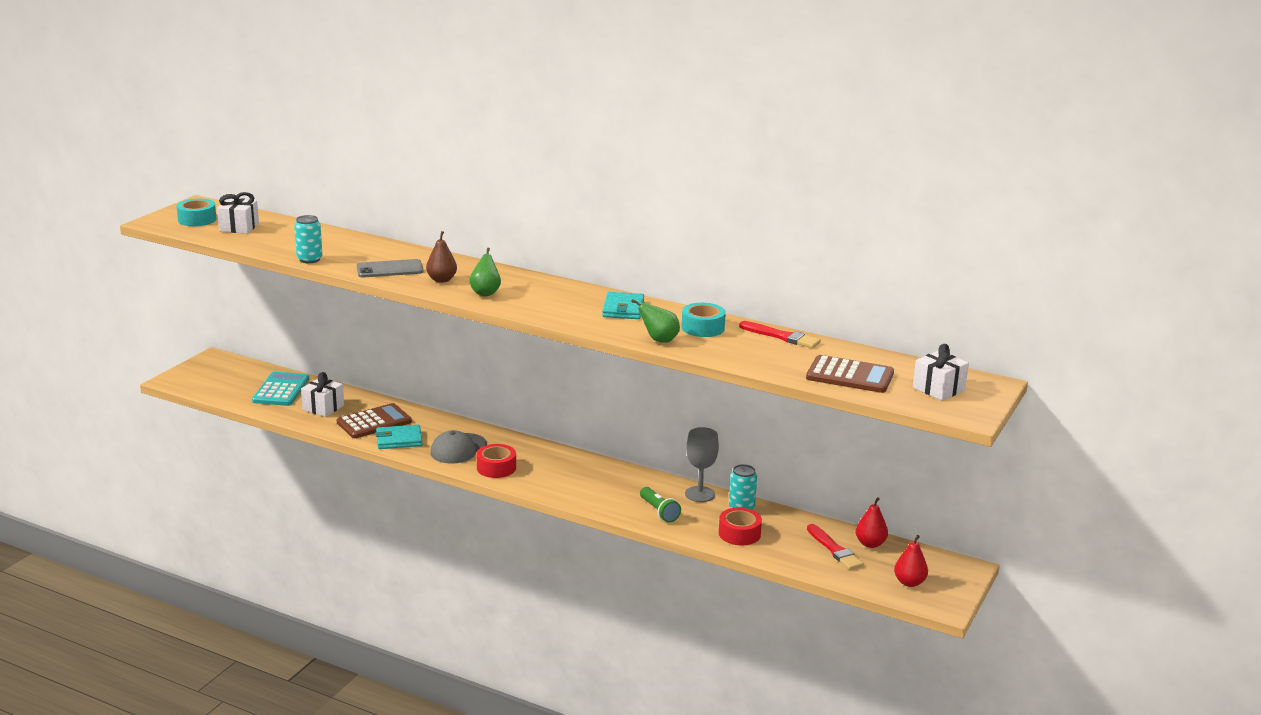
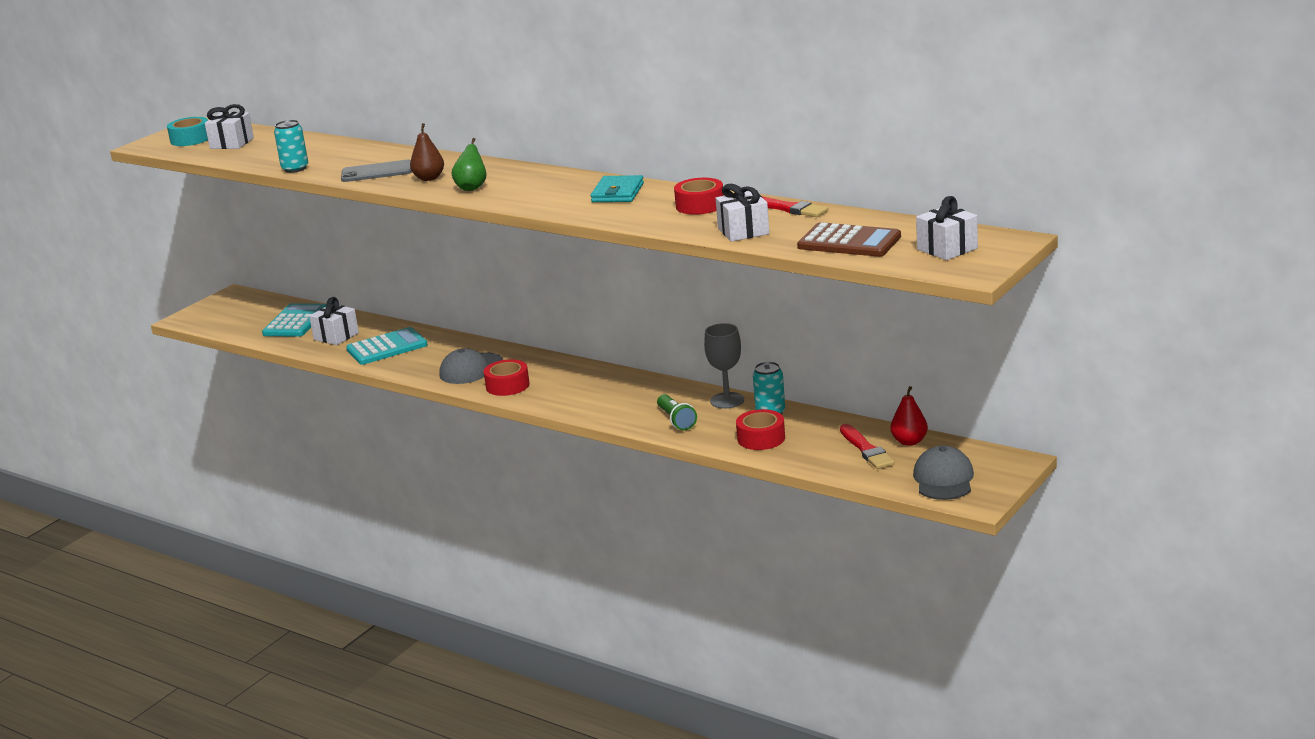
camera: 10 degrees right, 0 degrees up
(374, 422) = (387, 347): brown calculator -> turquoise calculator
(399, 440) = (409, 363): turquoise wallet -> none
(659, 340) = (646, 221): green pear -> none
(703, 328) = (700, 205): turquoise tape -> red tape
(751, 358) = (743, 231): none -> white gift
(909, 582) = (943, 479): red pear -> grey cap

